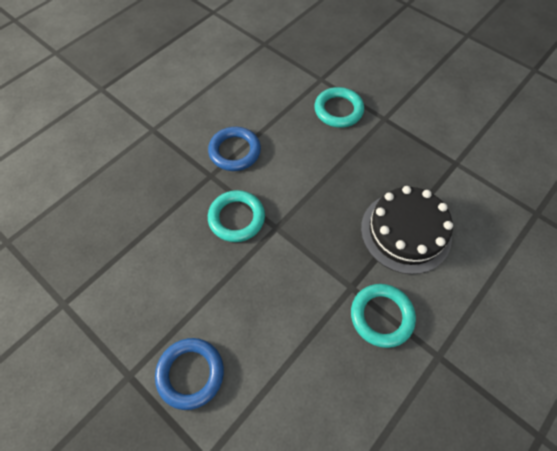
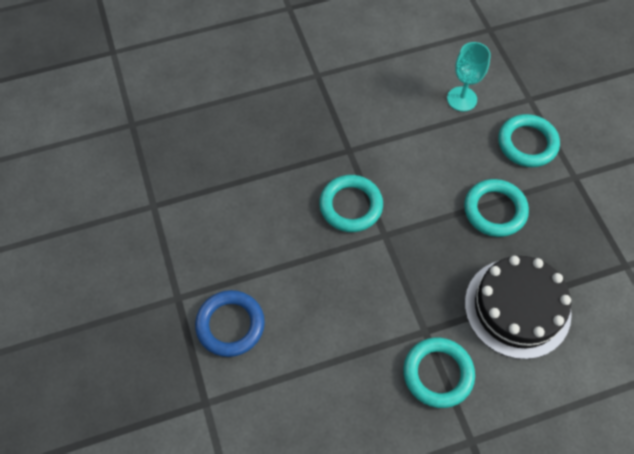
camera: 30 degrees right, 0 degrees up
(235, 151) = (387, 137): blue ring -> none
(274, 99) = (462, 99): none -> turquoise goblet
(345, 168) = (495, 210): none -> turquoise ring

